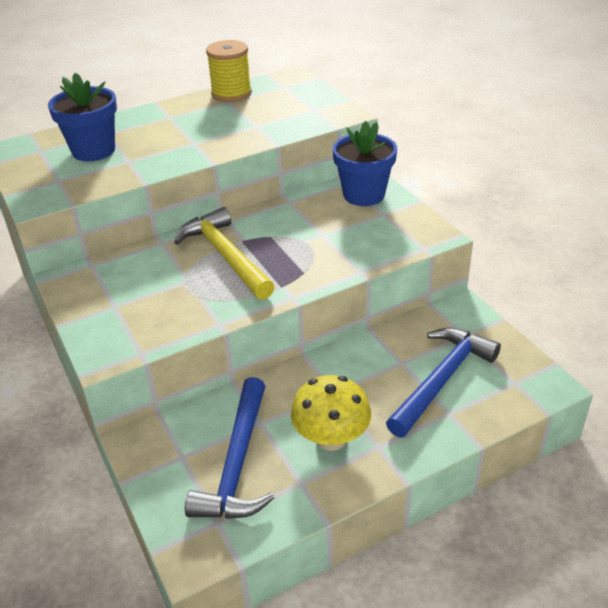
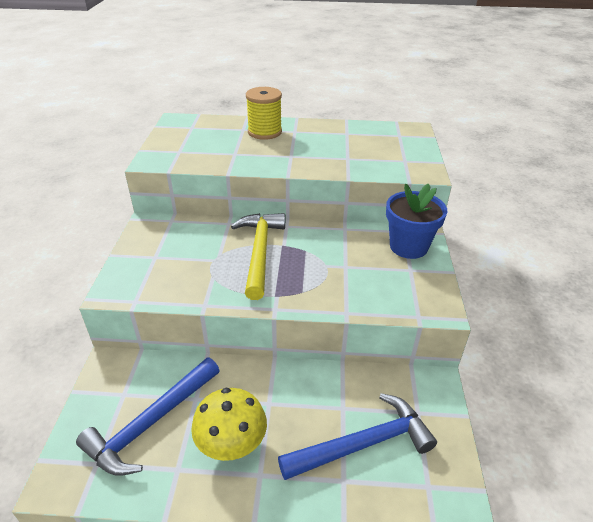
camera: 30 degrees right, 0 degrees up
(93, 151) = (221, 138): blue flower pot -> none
(231, 93) = (355, 128): yellow spool -> yellow spool (264, 132)

